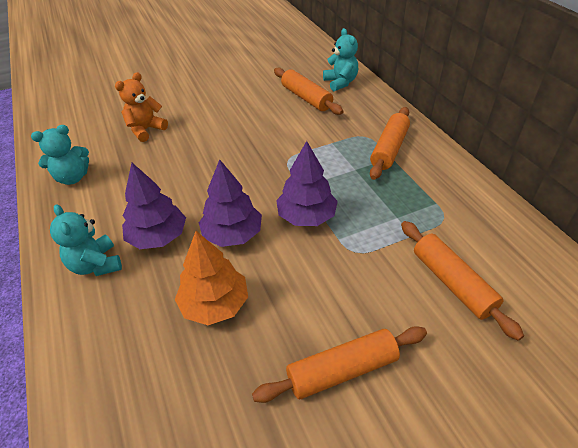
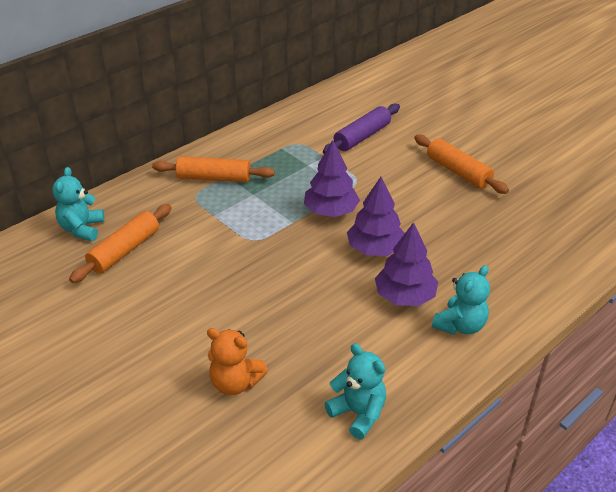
camera: 110 degrees left, 5 degrees down
(214, 304) = (449, 238): orange tree -> none
(340, 82) = (82, 229): turquoise teddy bear -> turquoise teddy bear turned 45 degrees counterclockwise
(452, 283) = (362, 137): orange rolling pin -> purple rolling pin

